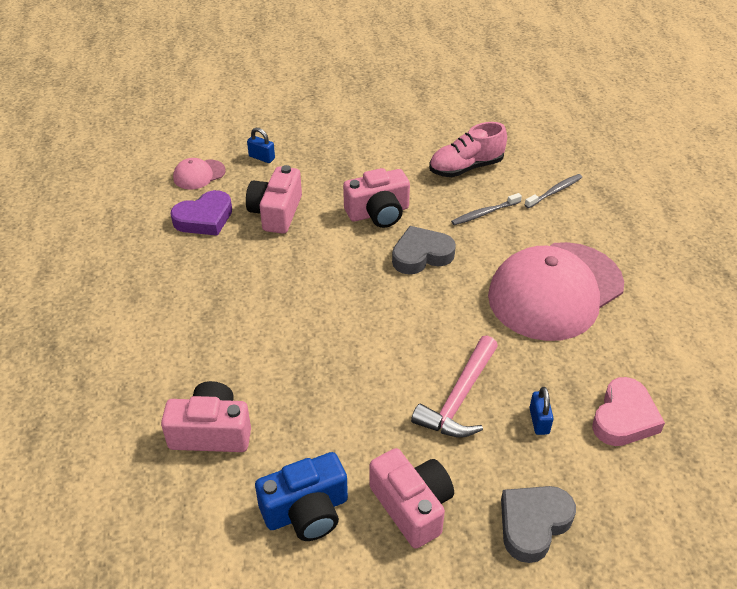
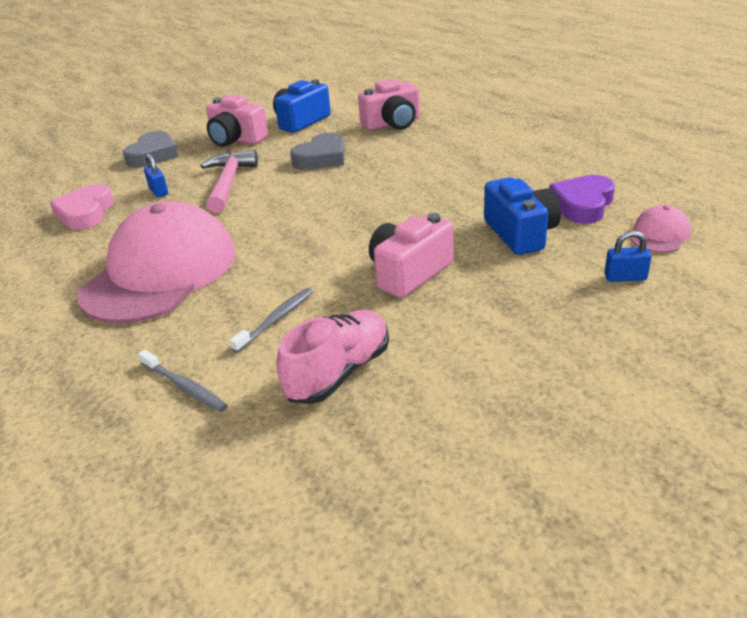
camera: 155 degrees right, 10 degrees down
(276, 212) = (520, 233): pink camera -> blue camera
(421, 255) = (325, 253): grey heart -> grey heart (322, 158)
(554, 192) = (184, 387): grey toothbrush -> grey toothbrush turned 75 degrees counterclockwise

